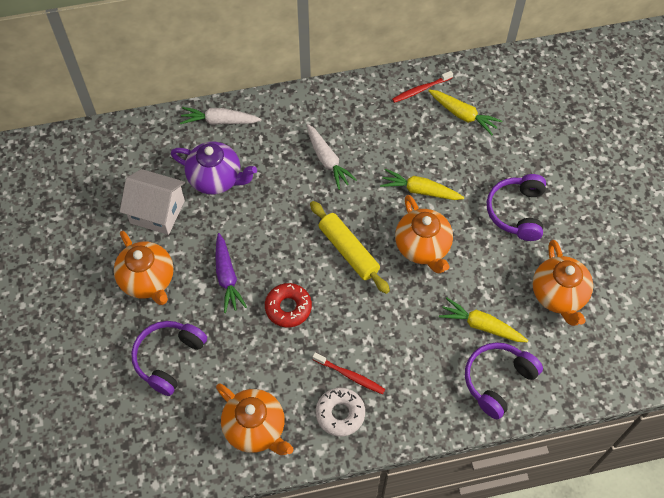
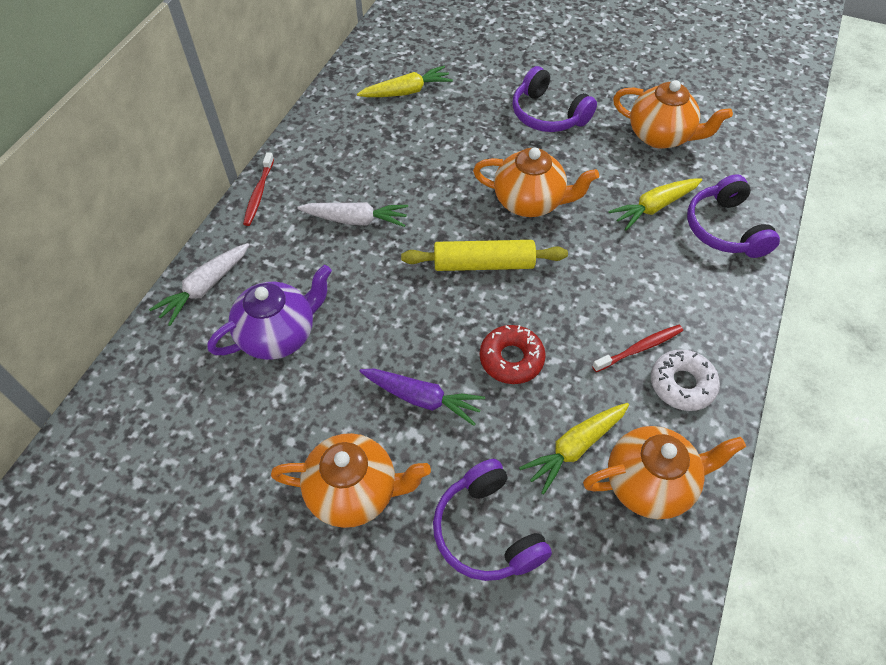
camera: 55 degrees left, 5 degrees down
(157, 212) = (265, 424): white house -> none
(420, 190) = (462, 168): yellow carrot -> yellow carrot (575, 448)
(421, 90) = (346, 104): red toothbrush -> red toothbrush (259, 193)

